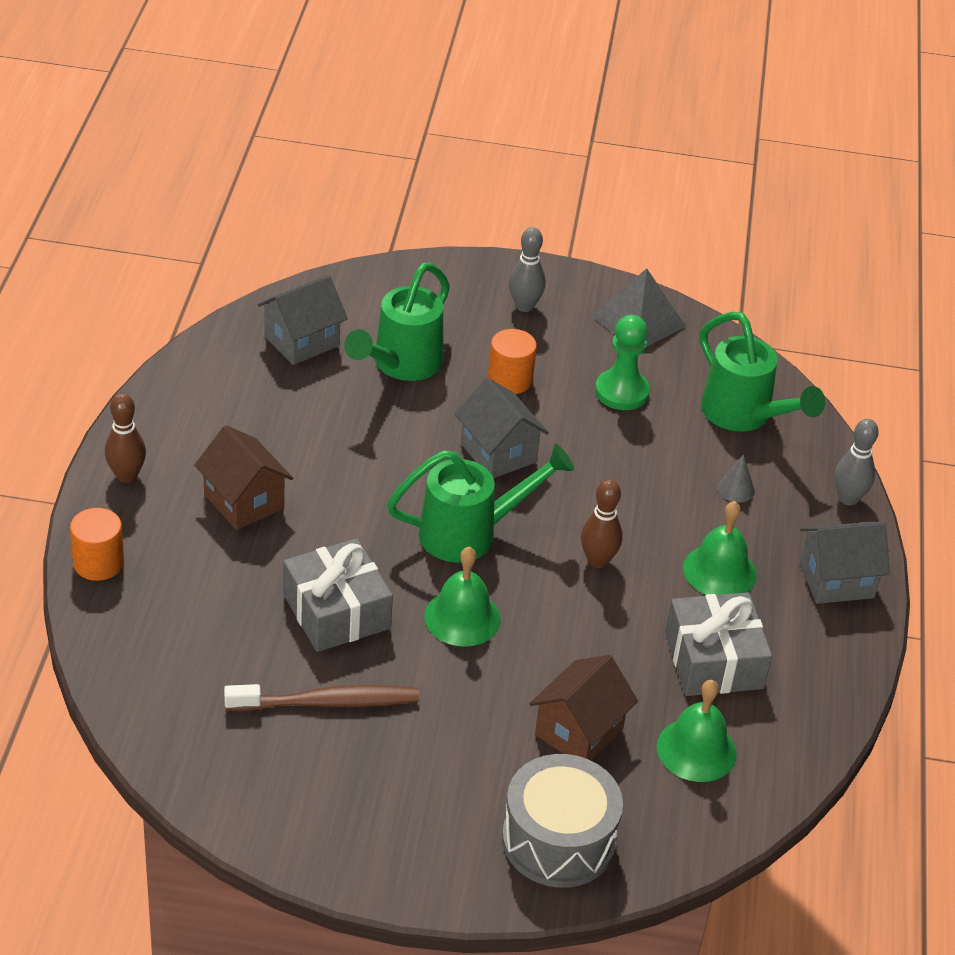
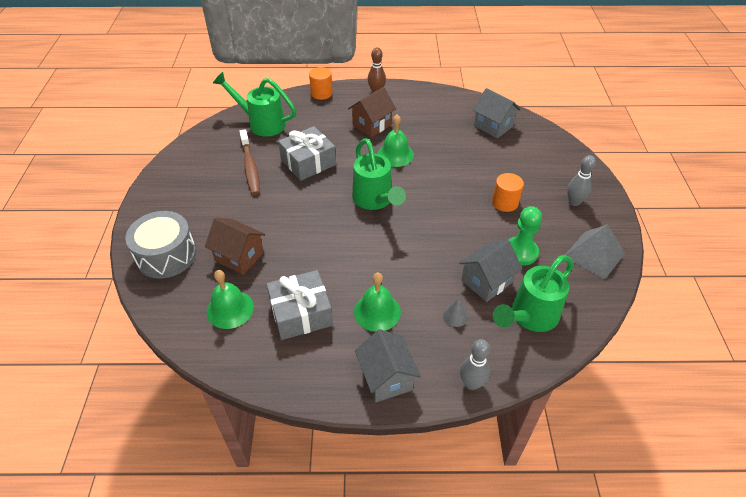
camera: 85 degrees right, 5 degrees up
(400, 365) = (494, 161): green watering can -> green watering can (261, 123)
(462, 617) = (313, 204): green bell -> green bell (395, 154)
(498, 453) = (441, 204): grey house -> grey house (486, 282)
(597, 561) = (369, 253): brown bowling pin -> none

